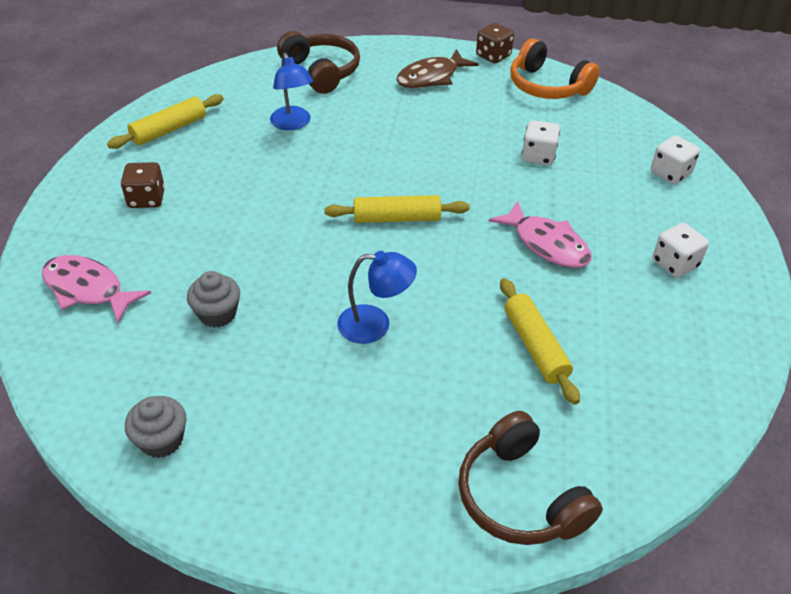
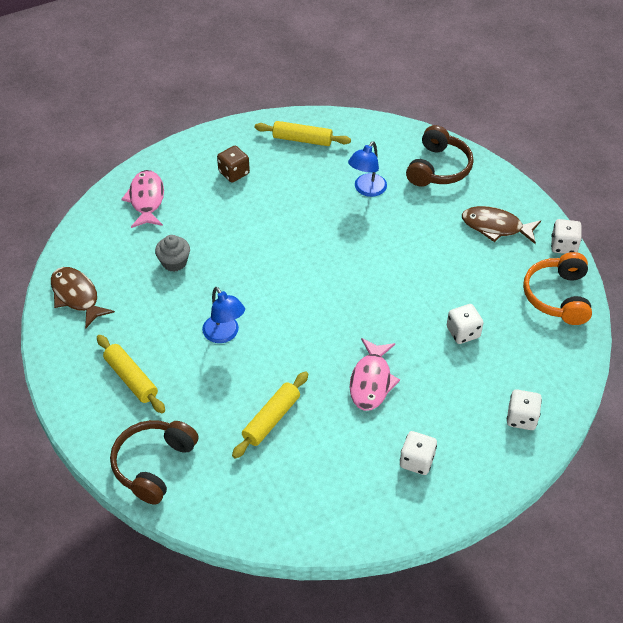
camera: 55 degrees right, 5 degrees up
(162, 440) = (77, 296): grey cupcake -> brown fish
(397, 218) = (324, 293): yellow rolling pin -> yellow rolling pin (131, 378)
(493, 56) = (563, 246): brown dice -> white dice

